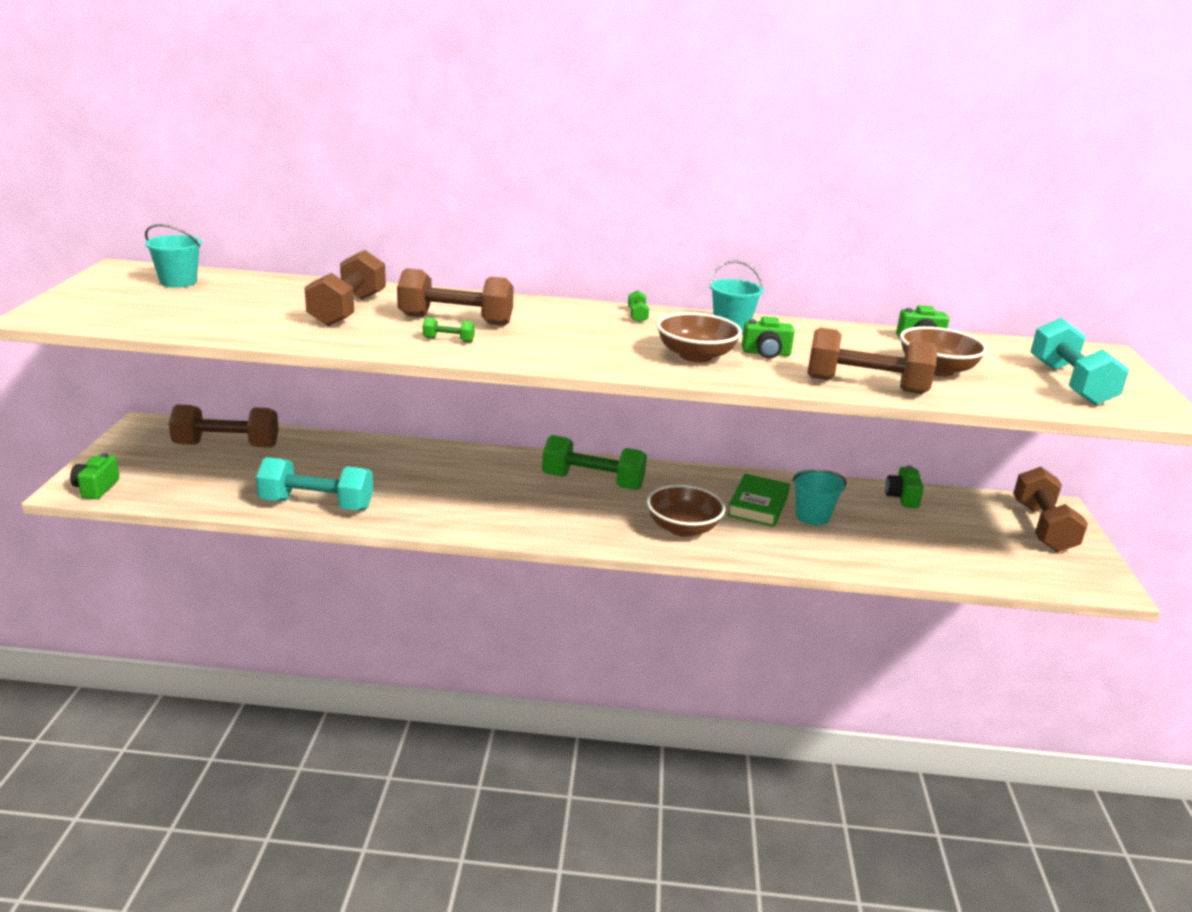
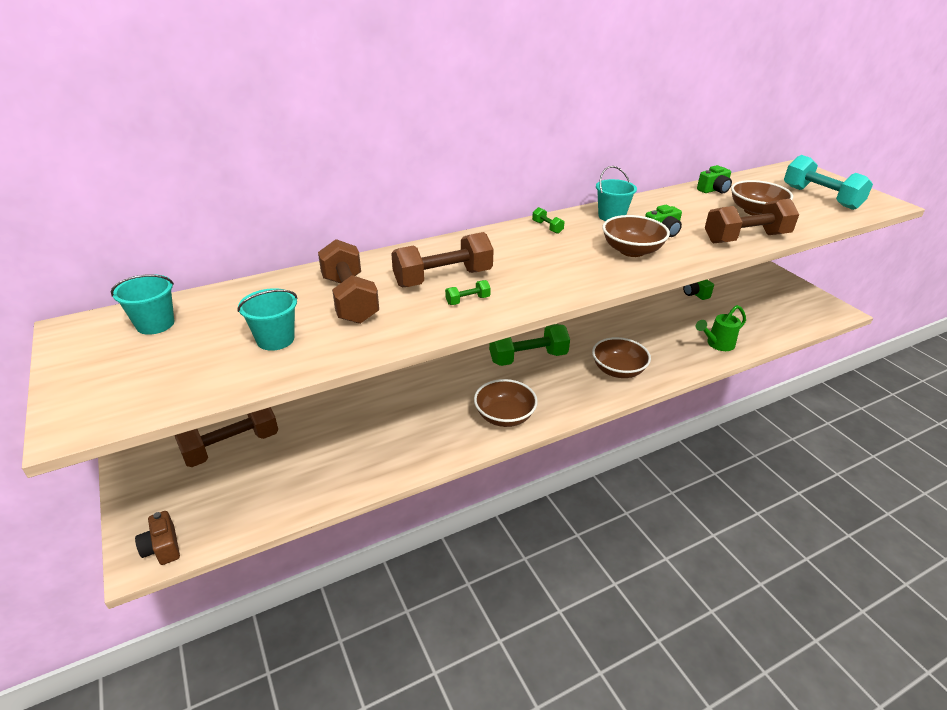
camera: 30 degrees left, 10 degrees up
(96, 488) = (162, 547): green camera -> brown camera
(317, 504) = (370, 468): turquoise dumbbell -> none
(497, 517) = (504, 416): none -> brown bowl
(758, 505) = (635, 333): green book -> none
(812, 516) = (670, 328): turquoise bucket -> turquoise bucket (275, 339)
(853, 552) = (717, 344): none -> green watering can
(1042, 527) = (773, 285): brown dumbbell -> none

